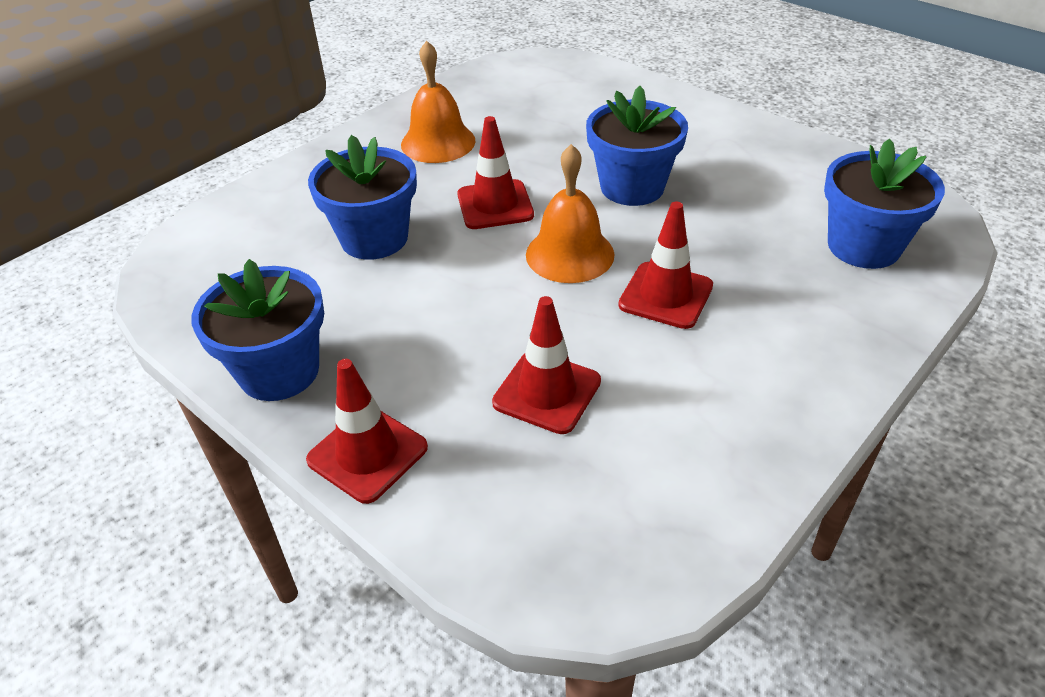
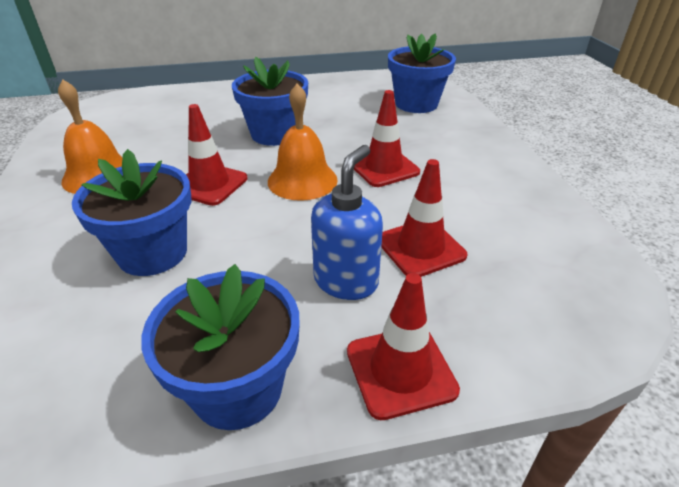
camera: 55 degrees left, 5 degrees down
(446, 366) = (346, 281): none -> blue soap dispenser

